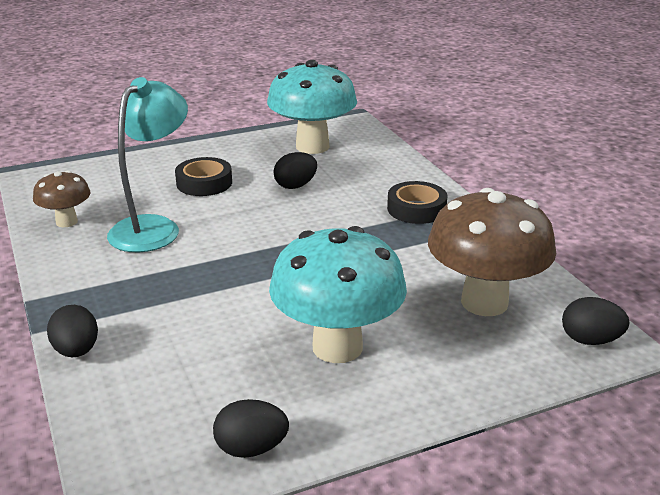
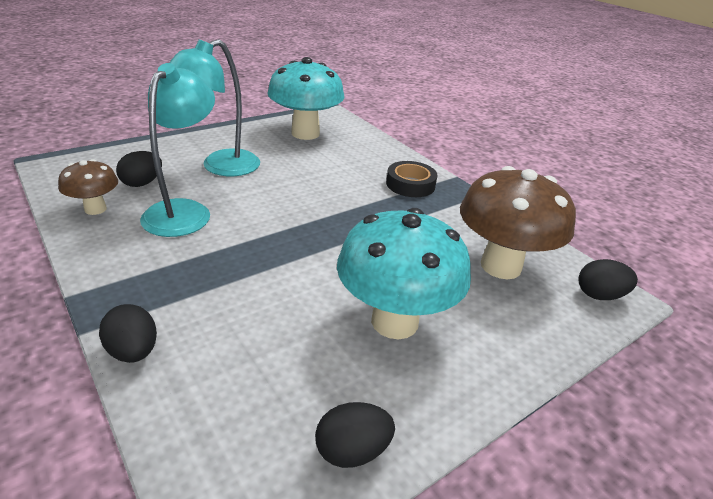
camera: 15 degrees left, 5 degrees up
(204, 183) = (221, 167): black tape -> turquoise lamp
(295, 186) = (303, 167): black egg -> black egg (142, 183)

